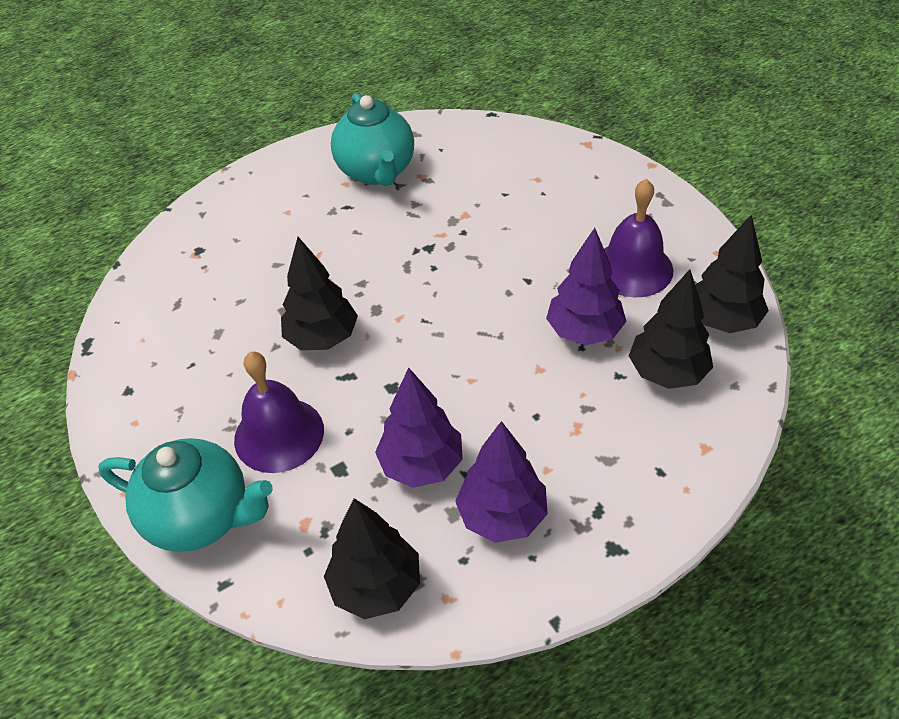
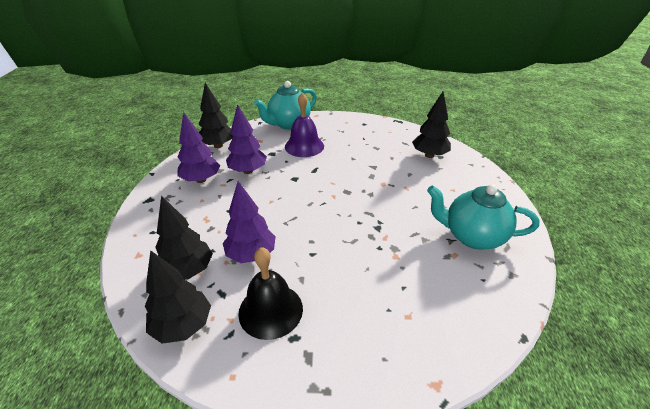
camera: 120 degrees right, 10 degrees down
(322, 338) = (344, 170): black tree -> black tree (429, 155)
(633, 268) = (270, 310): purple bell -> black bell

